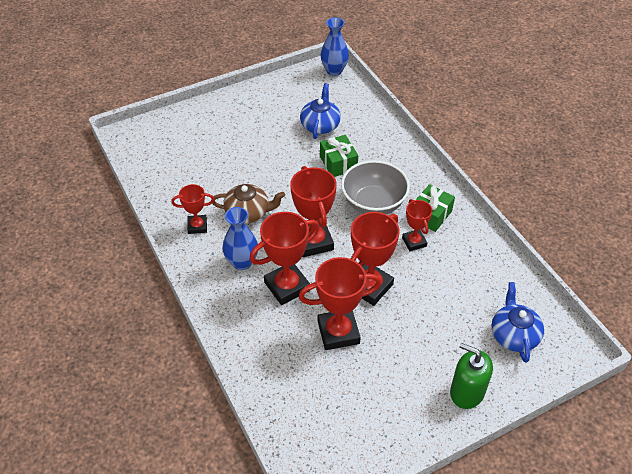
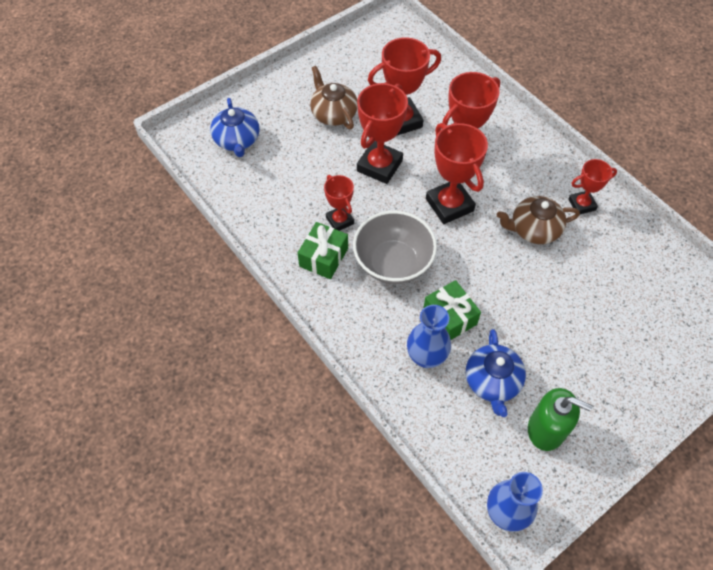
camera: 170 degrees right, 10 degrees up
(242, 262) = (516, 172): blue vase -> blue vase (426, 357)
(409, 352) = (333, 113): none -> brown teapot
(467, 392) = (281, 90): green soap dispenser -> green soap dispenser (546, 429)

